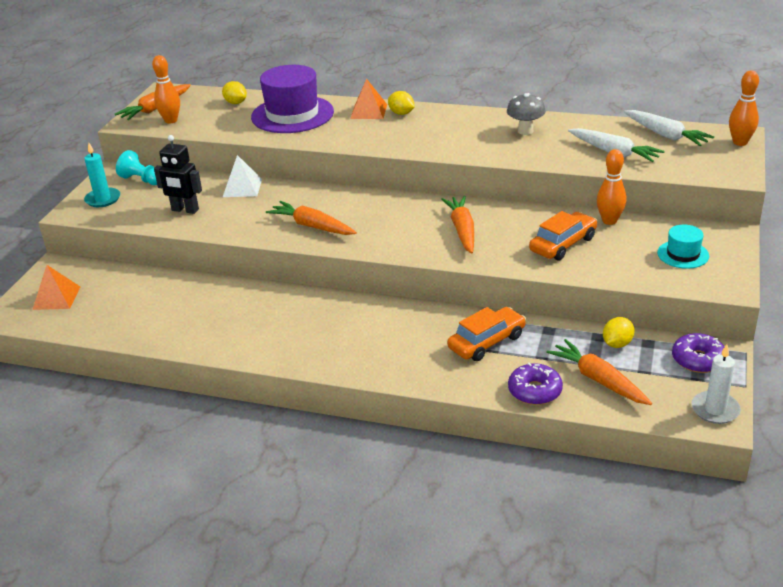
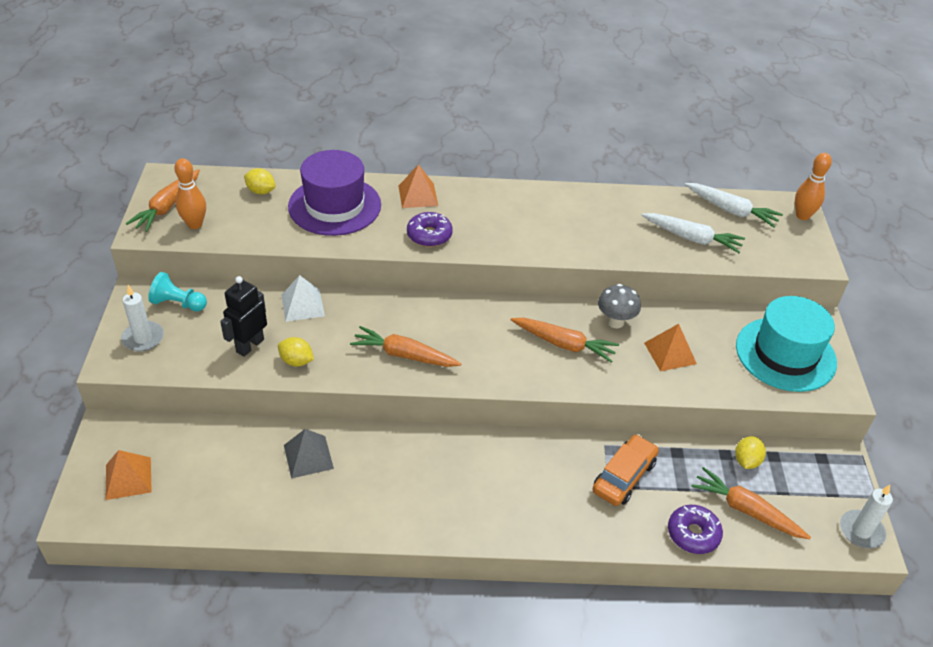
camera: 20 degrees left, 10 degrees up
(103, 199) = (143, 338): turquoise candle -> white candle
(185, 210) = (249, 345): black robot -> black robot turned 120 degrees clockwise
(207, 299) = (308, 456): none -> grey pyramid
(401, 113) = (455, 196): yellow lemon -> yellow lemon (296, 361)
(462, 230) = (564, 344): orange carrot -> orange carrot turned 135 degrees clockwise
(525, 131) = (594, 214): grey mushroom -> grey mushroom (615, 322)
(563, 244) = (670, 353): orange car -> orange pyramid
(609, 221) = (702, 316): orange bowling pin -> none
(683, 254) = (785, 354): turquoise hat -> turquoise hat, size x2.02
(698, 360) = (825, 471): purple donut -> purple donut (429, 235)

